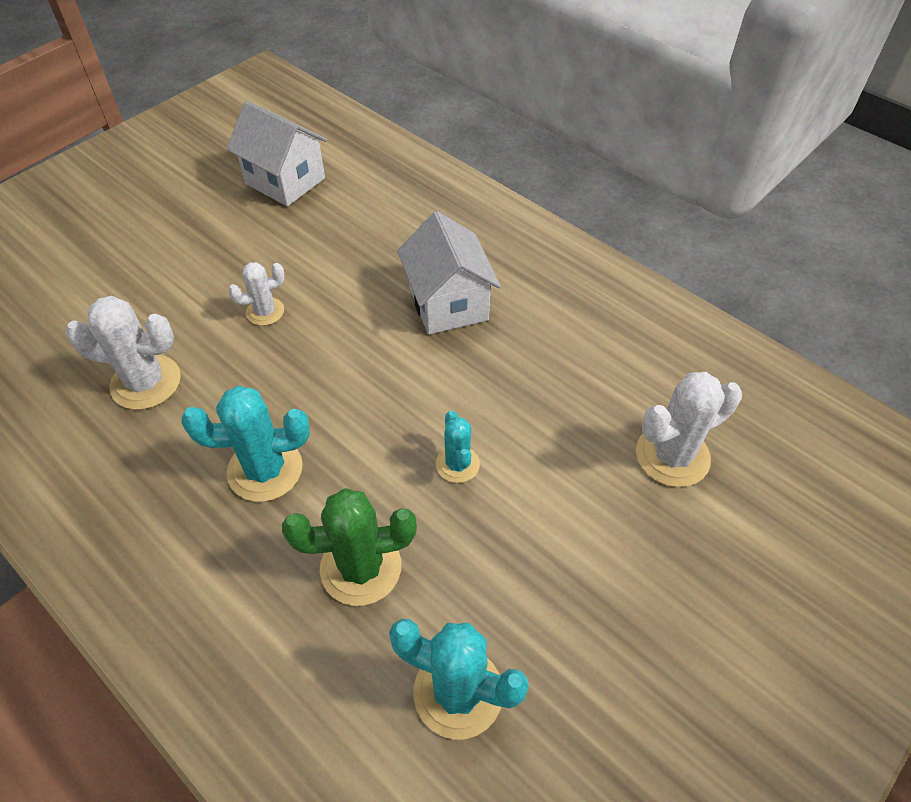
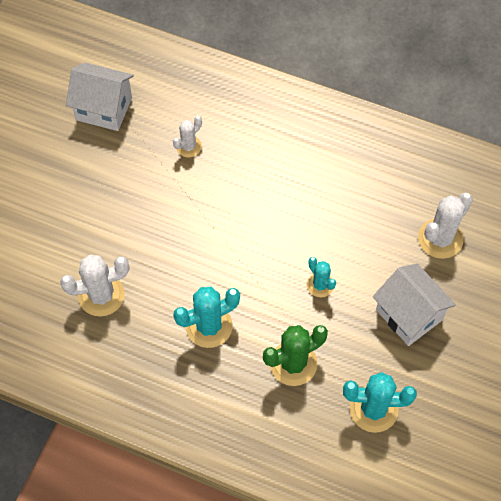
camera: 20 degrees left, 10 degrees up
(265, 312) = (149, 220): white cactus -> white cactus (188, 146)
(448, 303) = (266, 176): white house -> white house (409, 315)

